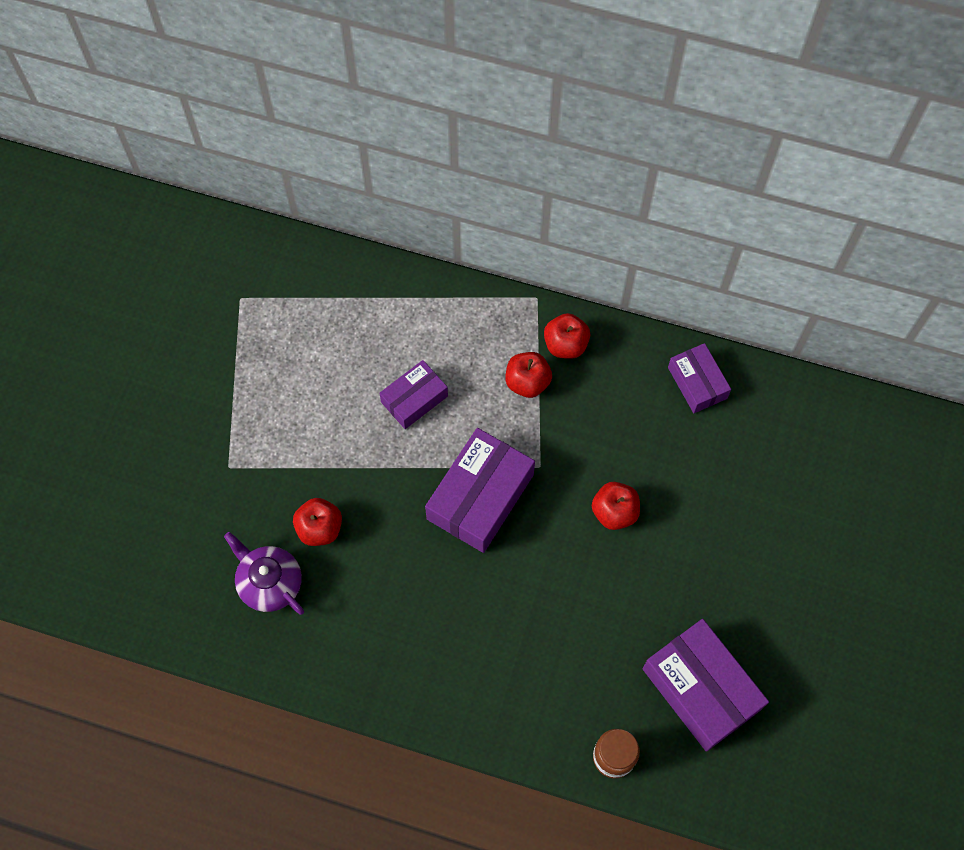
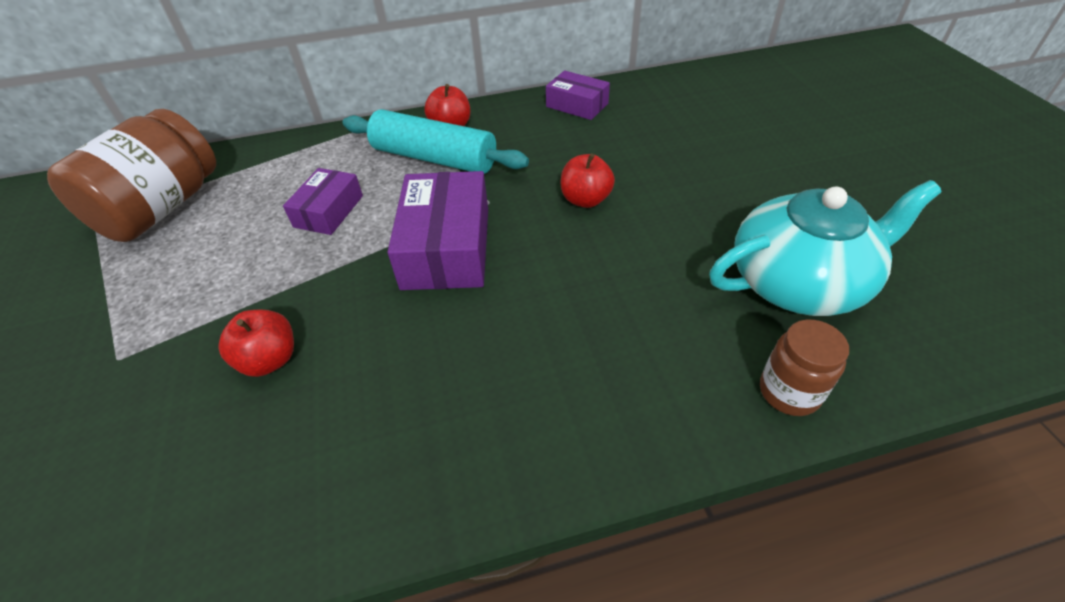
camera: 30 degrees left, 20 degrees down
(269, 582) = (219, 452): purple teapot -> none
(292, 315) = (162, 208): none -> brown jar
(527, 382) = (434, 158): red apple -> turquoise rolling pin
(701, 689) = (799, 281): purple box -> turquoise teapot

